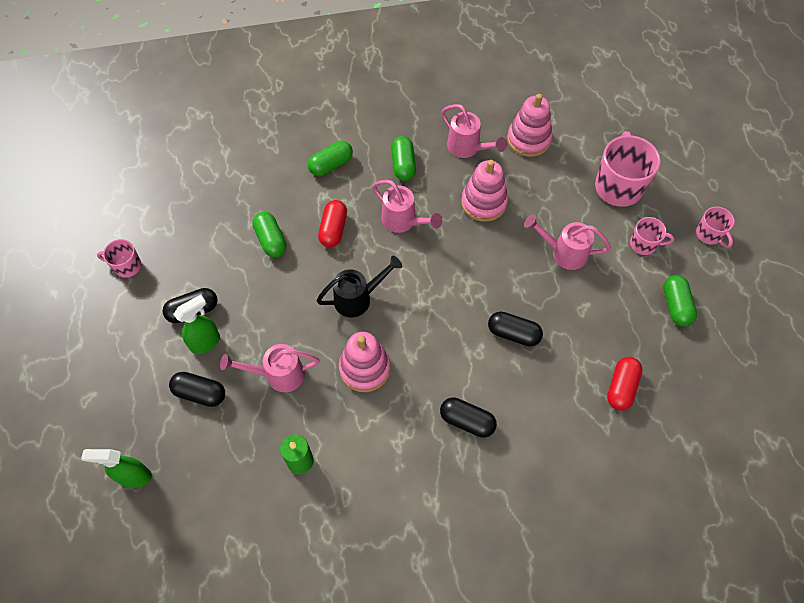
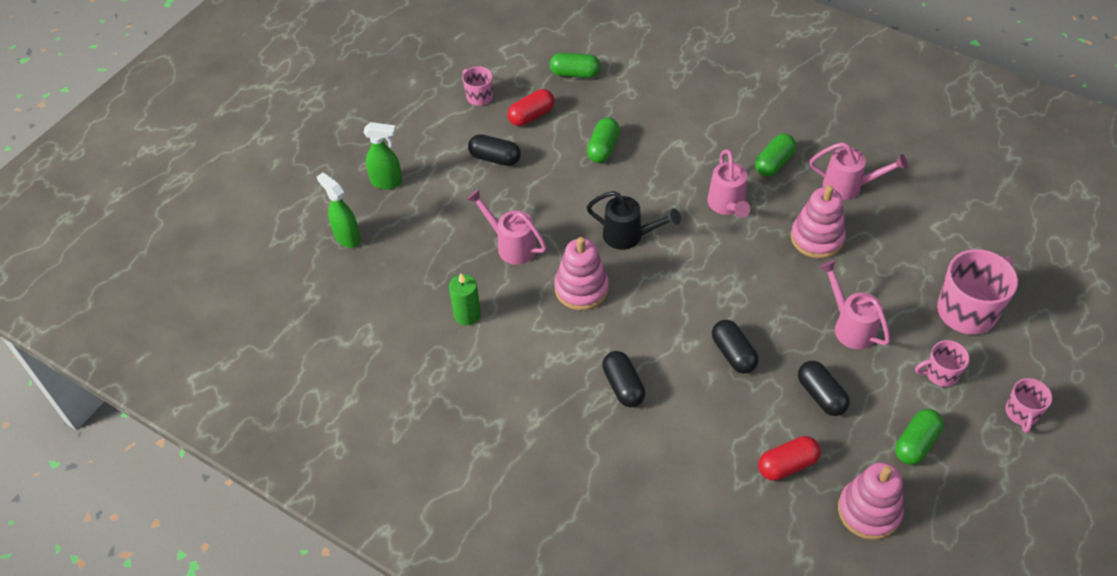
camera: 45 degrees right, 10 degrees down
(200, 393) = (444, 217): black capsule -> black capsule (821, 395)
(206, 342) = (482, 186): green spray bottle -> green spray bottle (387, 182)
(331, 165) = (710, 124): green capsule -> green capsule (575, 74)
(333, 229) = (661, 173): red capsule -> red capsule (531, 116)
(467, 148) = (848, 186): pink watering can -> pink watering can turned 75 degrees counterclockwise
(528, 139) = (917, 216): pink stacking toy -> pink stacking toy (869, 511)
(644, 244) = (940, 374): pink mug -> pink mug turned 120 degrees clockwise

